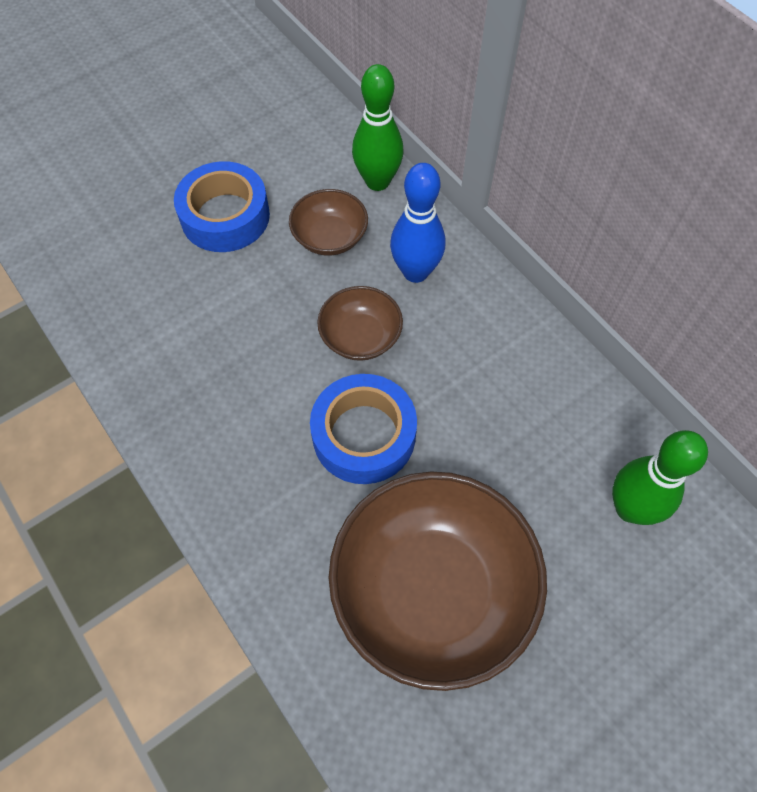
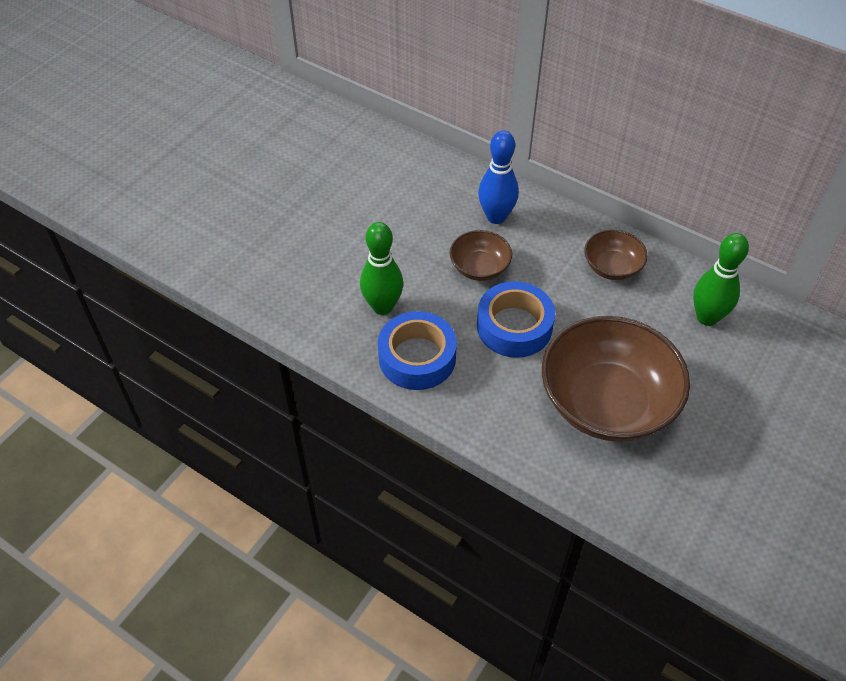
camera: 20 degrees left, 10 degrees down
(225, 216) = (339, 217): blue tape -> blue tape (417, 357)
(330, 237) = (424, 211): brown bowl -> brown bowl (612, 267)
(377, 181) = (438, 166): green bowling pin -> green bowling pin (382, 306)

